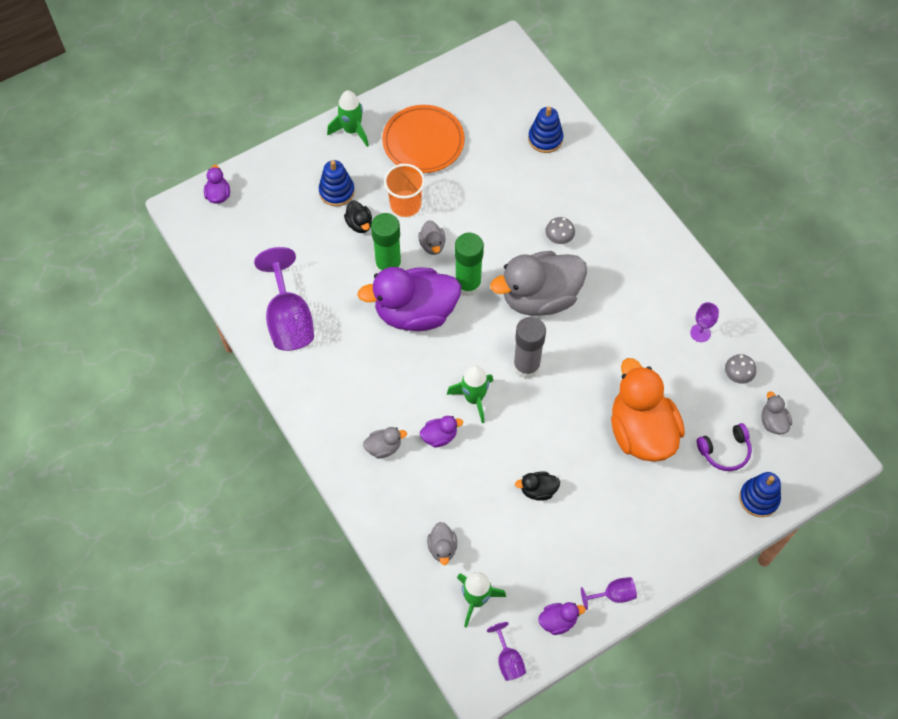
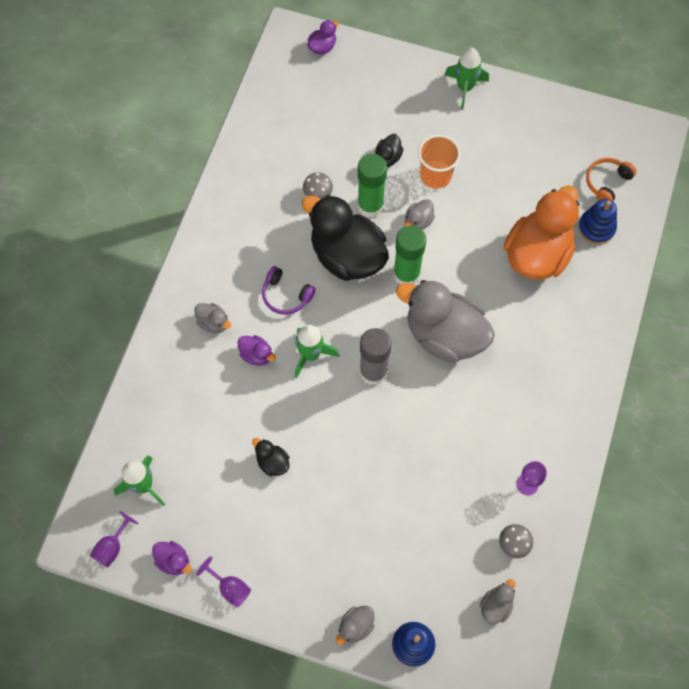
camera: 50 degrees right, 5 degrees up
(289, 319) = (262, 175): purple goblet -> none
(336, 191) = (401, 120): blue stacking toy -> none
(415, 313) = (347, 256): purple duck -> black duck
(423, 142) = (504, 144): orange plate -> none
(442, 548) = (166, 428): grey duck -> grey duck (355, 626)
(516, 105) = (607, 182): none -> orange headphones
(559, 239) = (512, 309): grey mushroom -> grey mushroom (318, 194)
(641, 432) = (392, 504): orange duck -> orange duck (537, 254)
(725, 451) = (433, 584): purple headphones -> purple headphones (286, 295)

